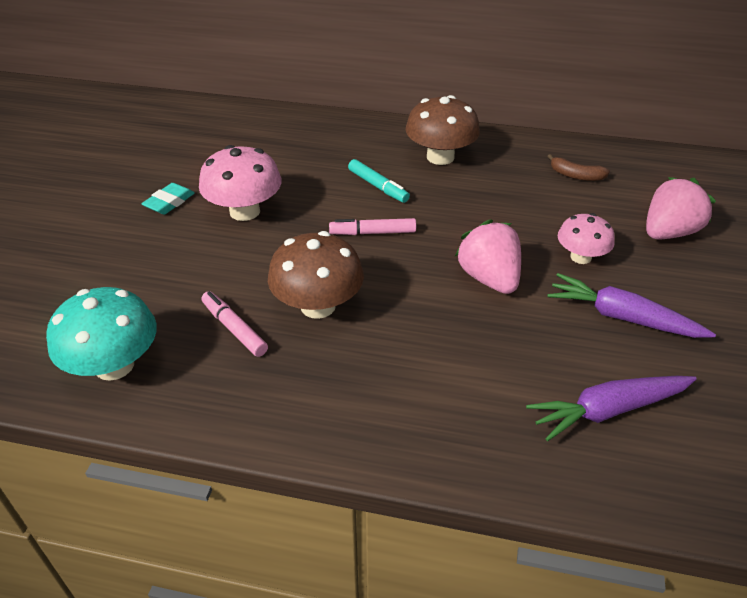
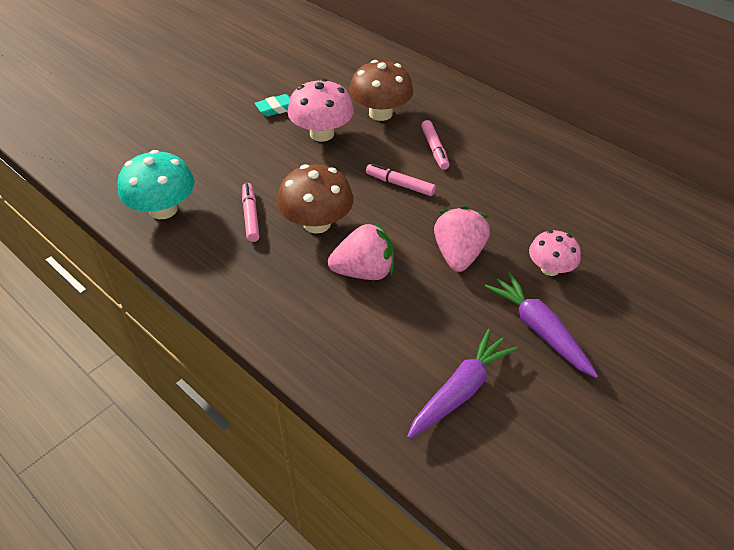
camera: 30 degrees right, 5 degrees up
(378, 186) = (434, 149): turquoise marker -> pink marker
(440, 157) = (506, 142): brown mushroom -> brown mushroom (380, 113)
(576, 175) = (612, 199): brown banana -> none
(608, 410) = (460, 390): purple carrot -> purple carrot turned 120 degrees clockwise
(668, 232) = (650, 280): pink strawberry -> pink strawberry (364, 271)

